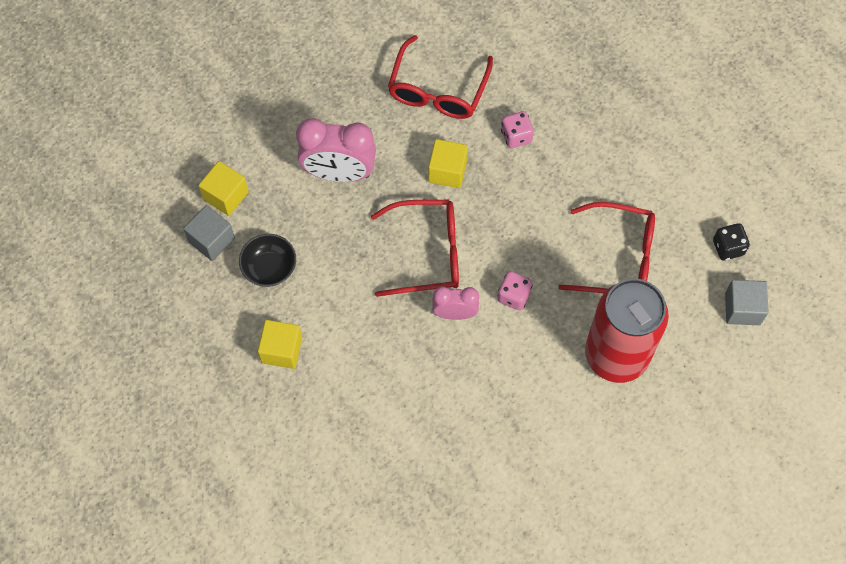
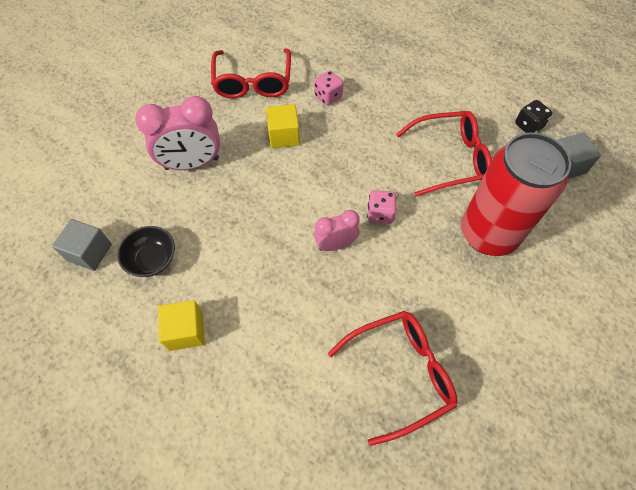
camera: 20 degrees left, 5 degrees down
(226, 195) = (94, 211): yellow cube -> none
(427, 253) = (291, 203): red glasses -> red glasses (400, 373)

